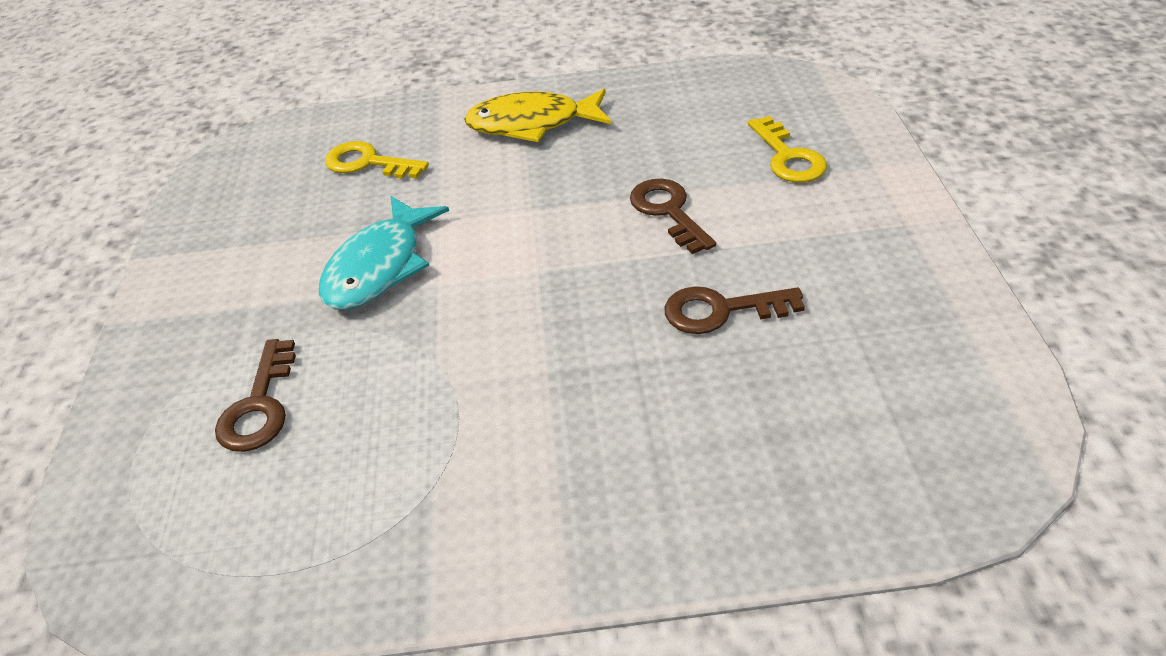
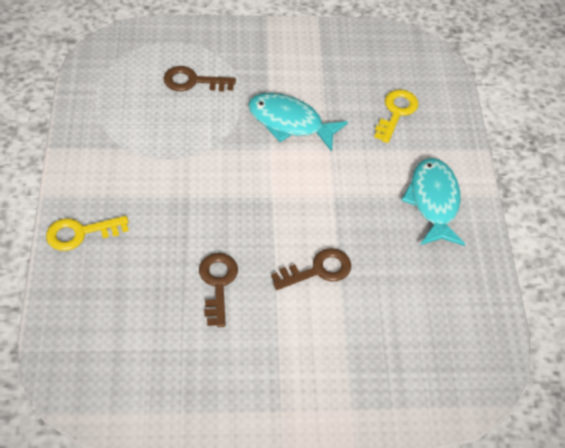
camera: 85 degrees right, 10 degrees up
(532, 124) = (433, 201): yellow fish -> turquoise fish
(788, 157) = (371, 354): yellow key -> yellow key (81, 233)

